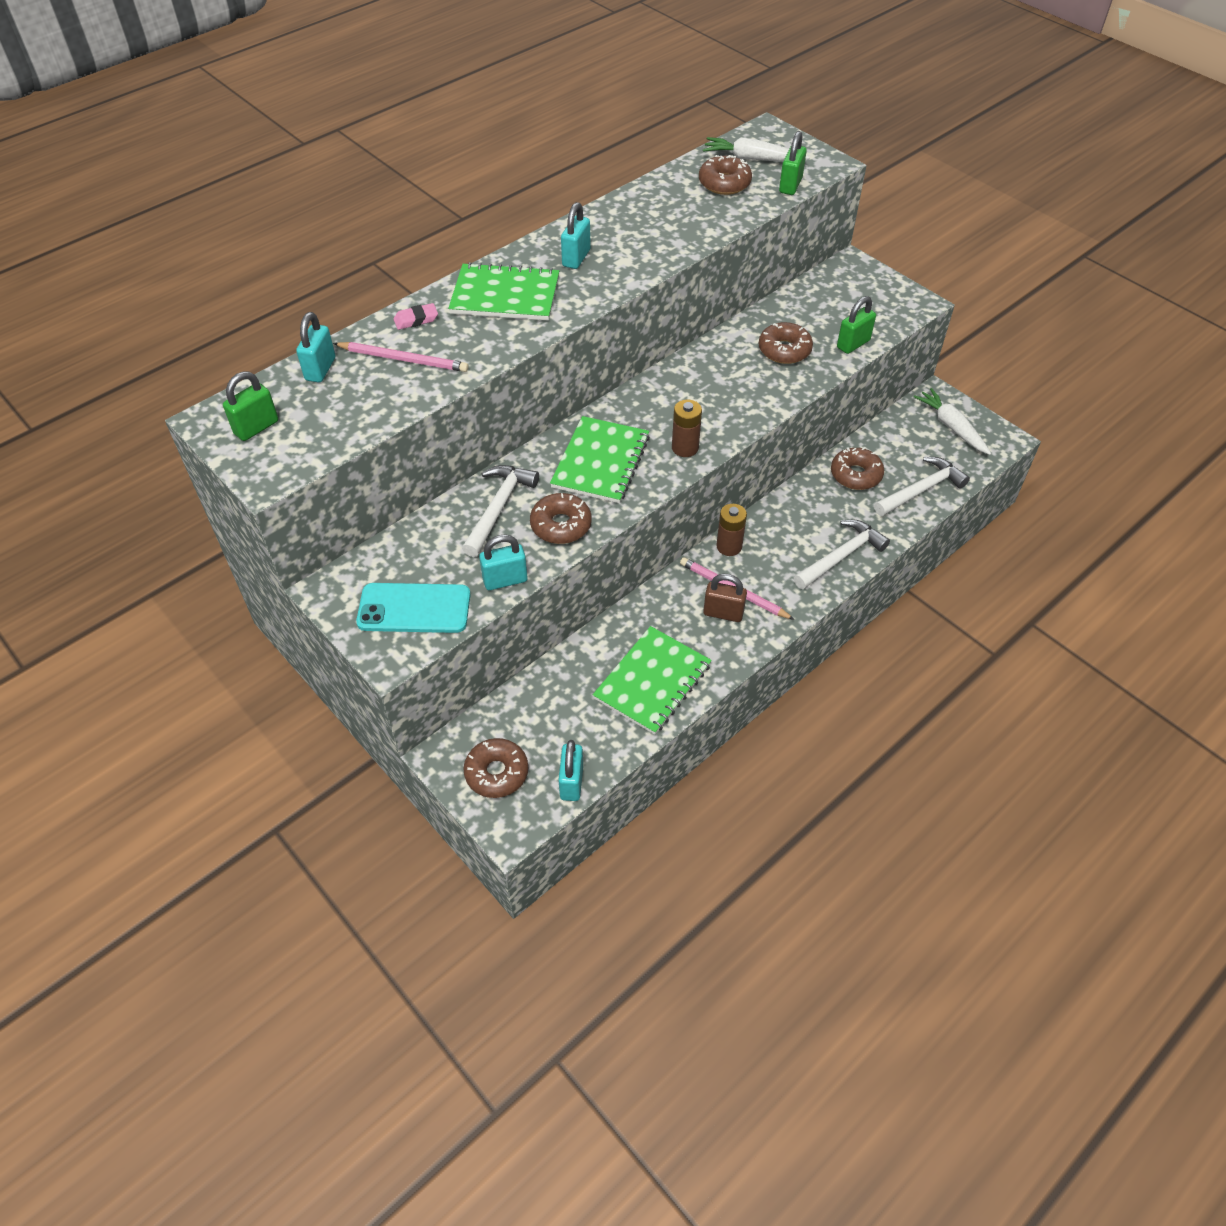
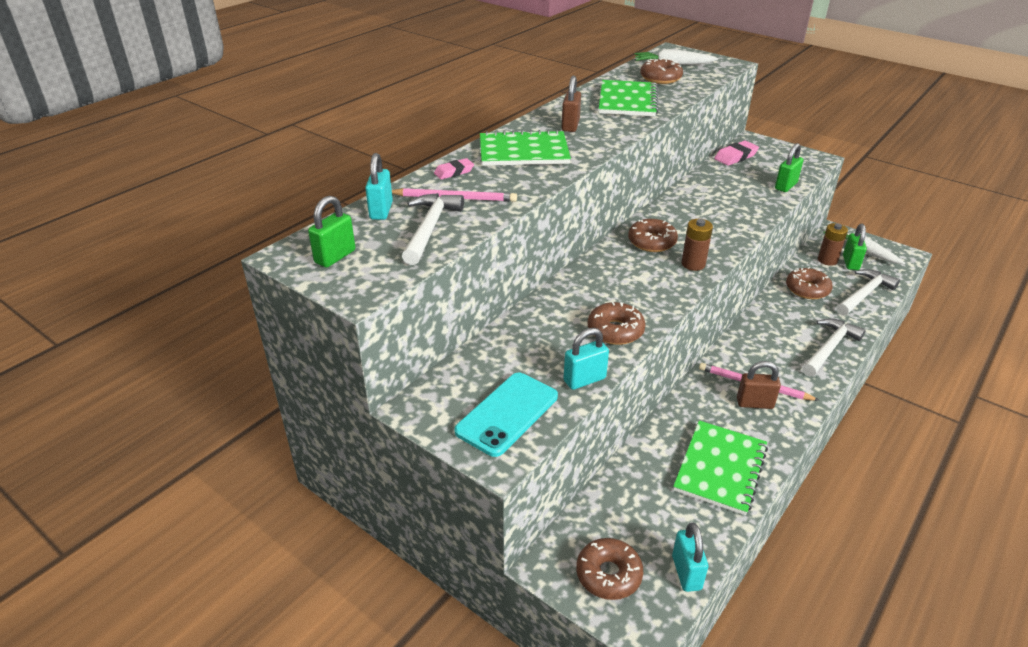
camera: 10 degrees left, 15 degrees down
(414, 608) = (507, 414): turquoise phone -> turquoise phone turned 45 degrees counterclockwise
(498, 508) = (552, 323): white hammer -> white hammer (429, 228)
(576, 258) = (570, 126): turquoise padlock -> brown padlock
(600, 462) = (626, 281): green notebook -> green notebook (627, 101)
(729, 546) = (733, 351): brown battery -> brown battery (827, 260)
(784, 350) = (735, 194): brown donut -> brown donut (651, 242)
(790, 185) = (711, 76): green padlock -> green padlock (850, 263)
(815, 290) = (735, 157): none -> pink eraser

